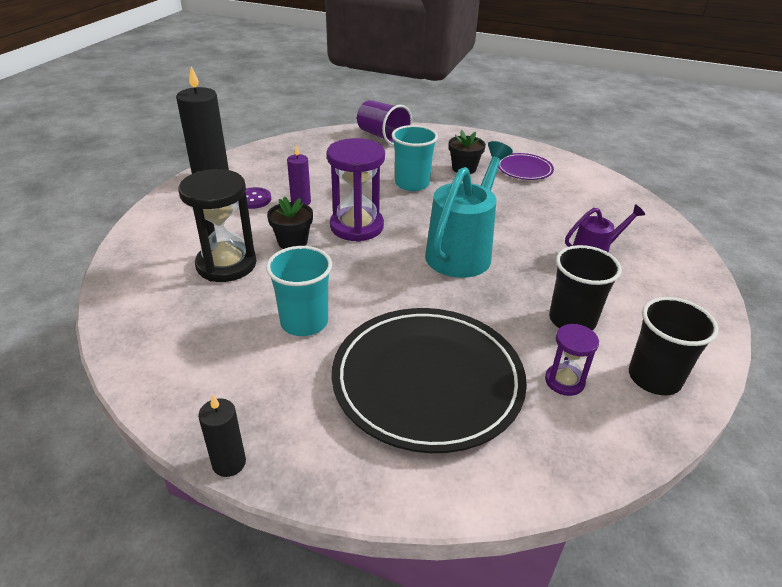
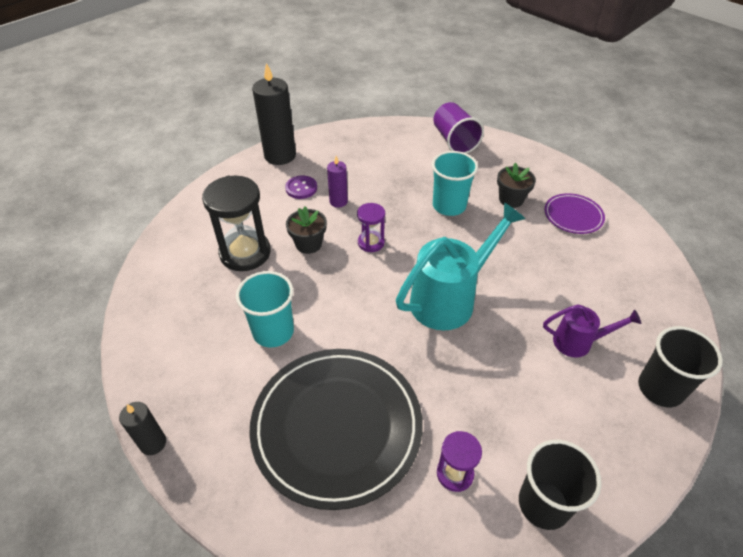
camera: 25 degrees right, 10 degrees up
(357, 226) = (371, 242): purple hourglass -> purple hourglass, size x0.54
(572, 320) = (505, 411): black cup -> black cup (660, 388)

